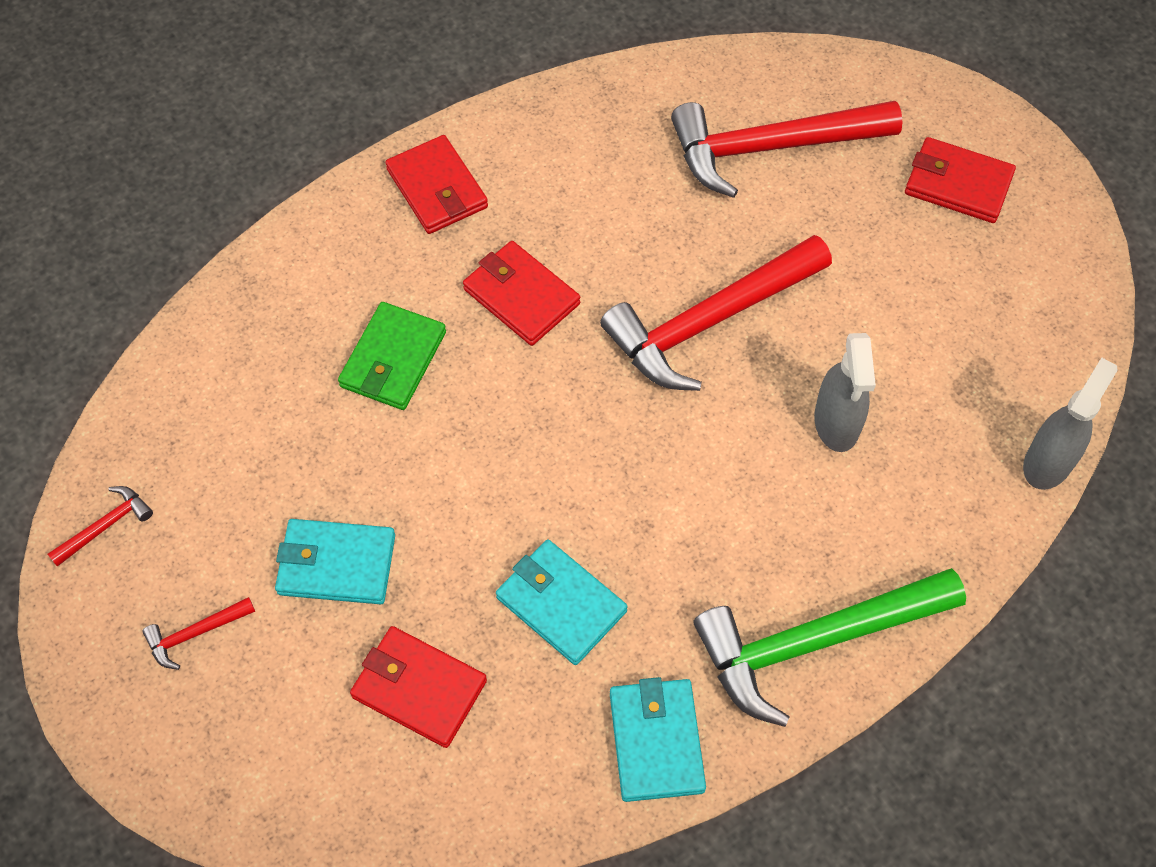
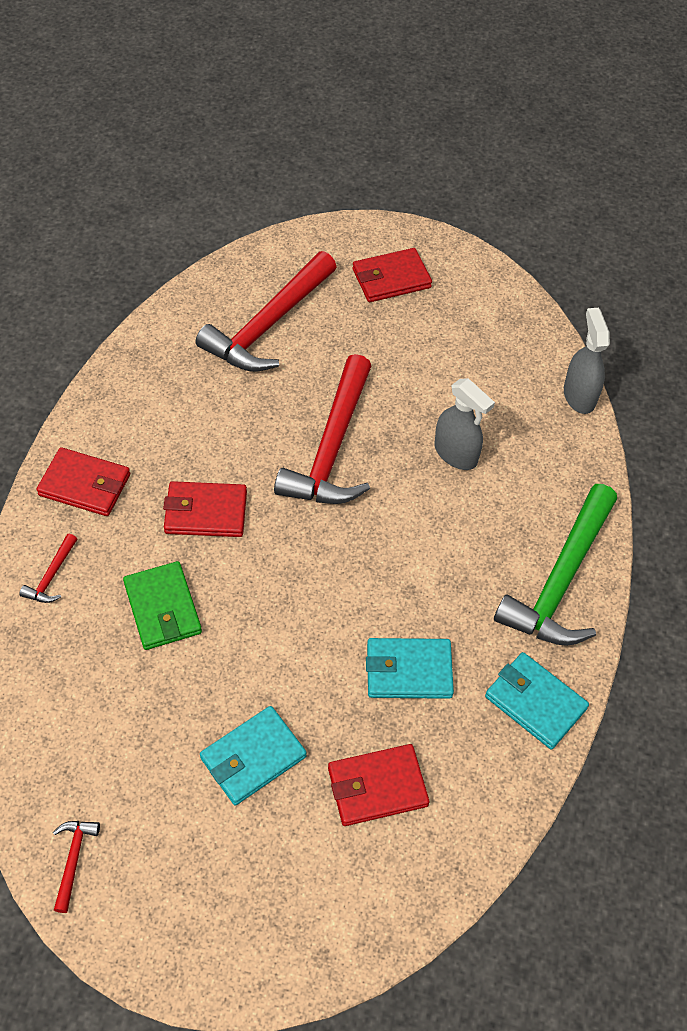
camera: 45 degrees left, 5 degrees down
(195, 633) = (205, 874): red hammer -> red hammer (51, 576)

